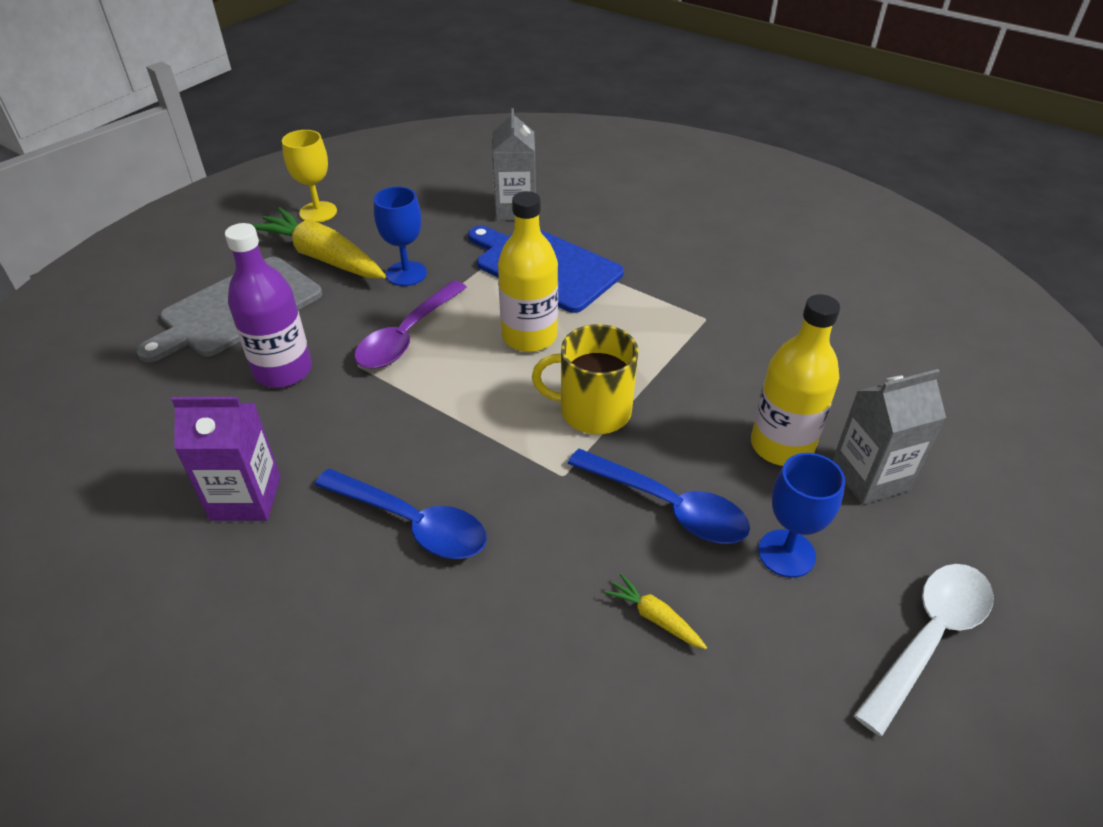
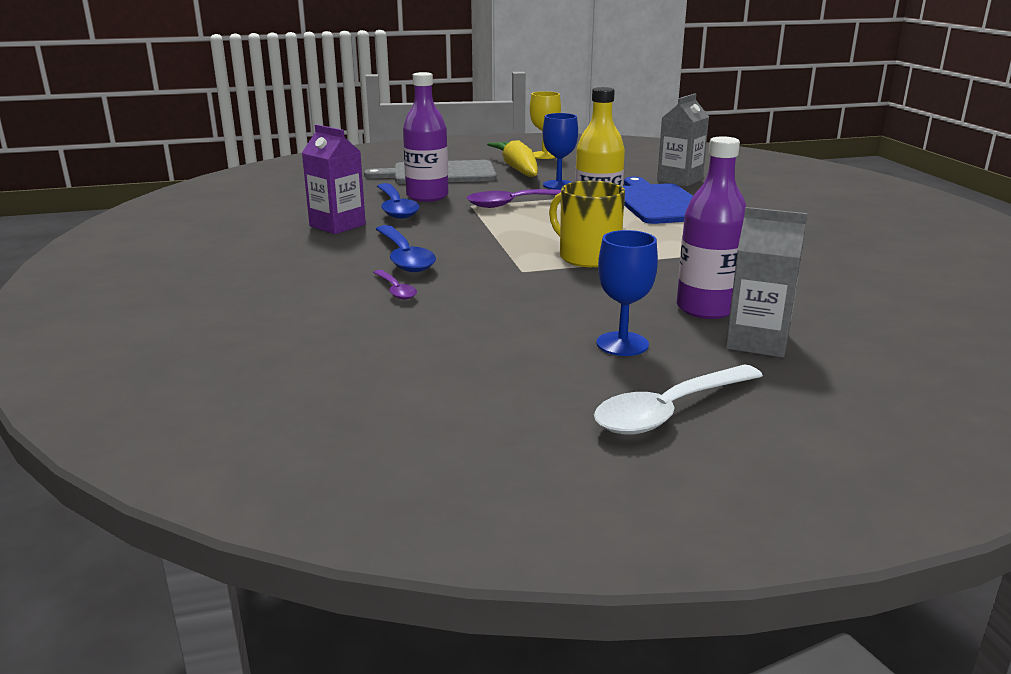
camera: 40 degrees right, 20 degrees down
(483, 598) = (396, 290): none -> purple spoon
(655, 618) = (483, 331): yellow carrot -> none
(668, 506) = (571, 301): blue spoon -> blue spoon (396, 208)
(781, 446) = (706, 308): yellow bottle -> purple bottle
(928, 637) = (669, 411): white spoon -> white spoon turned 150 degrees clockwise

